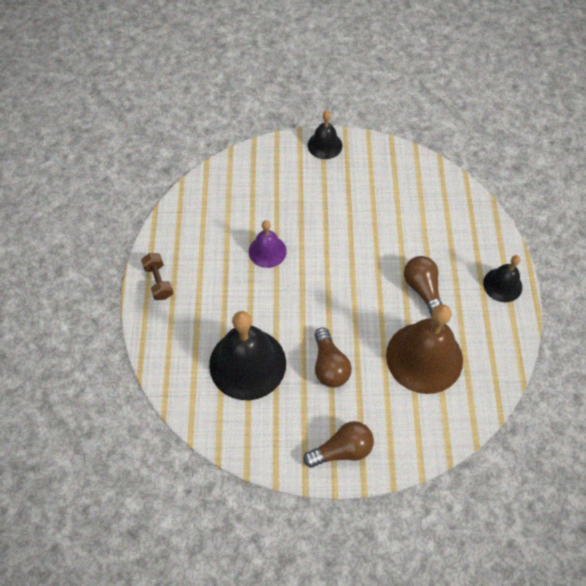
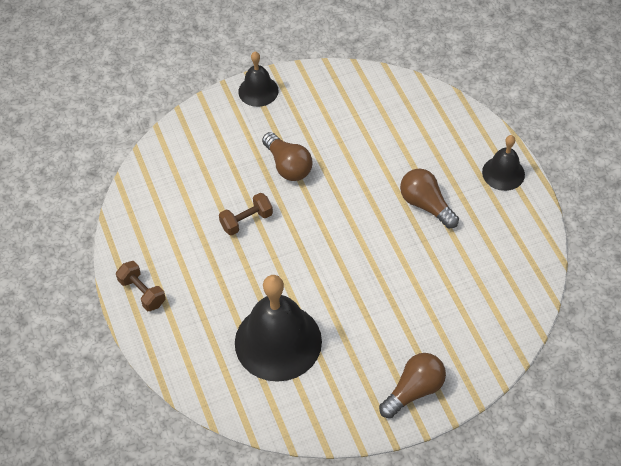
camera: 20 degrees left, 5 degrees down
(267, 251) = (246, 221): purple bell -> brown dumbbell
(329, 365) = (364, 313): brown light bulb -> brown light bulb (288, 165)
(424, 357) = (456, 271): brown bell -> none

